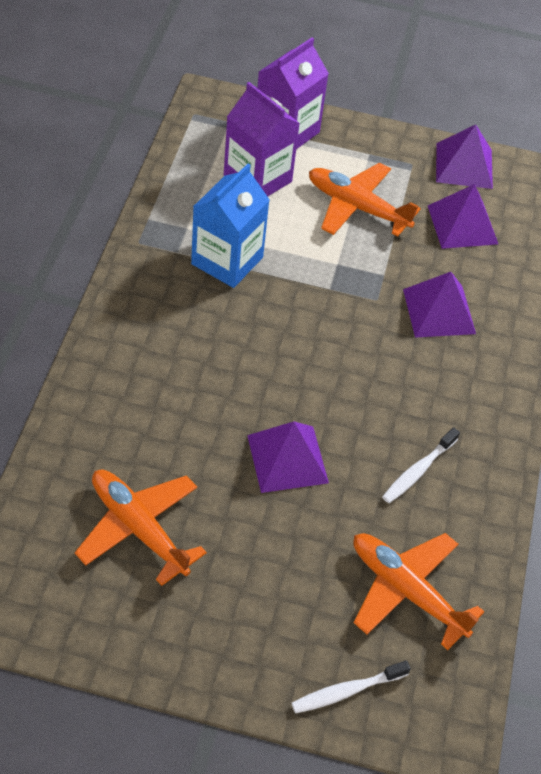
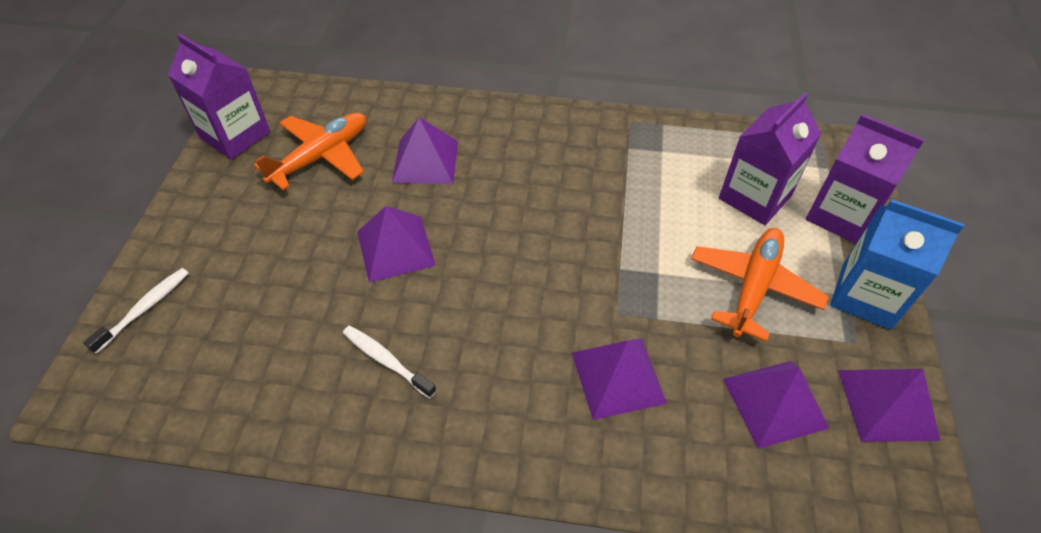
camera: 90 degrees right, 0 degrees up
(80, 627) = (235, 135): none -> purple carton
(166, 426) = (425, 161): none -> purple pyramid
(227, 261) = (630, 183): blue carton -> blue carton (866, 296)
(346, 691) = (145, 308): white toothbrush -> white toothbrush turned 60 degrees clockwise
(406, 590) = (242, 353): orange plane -> none

